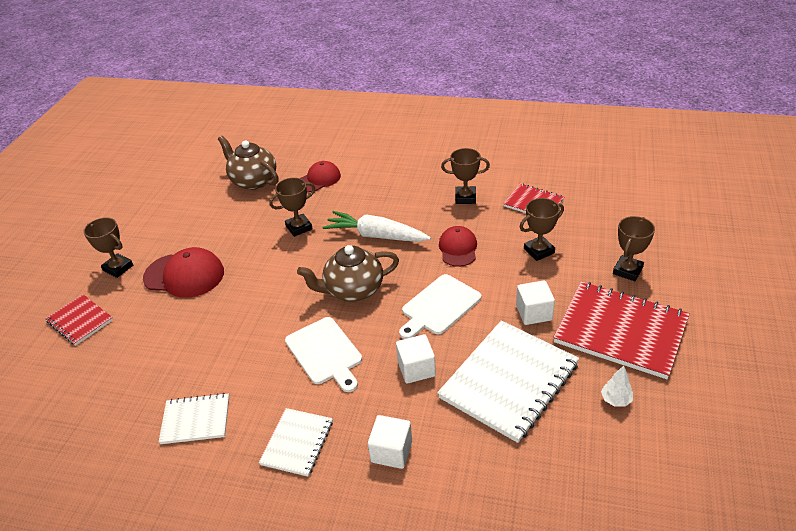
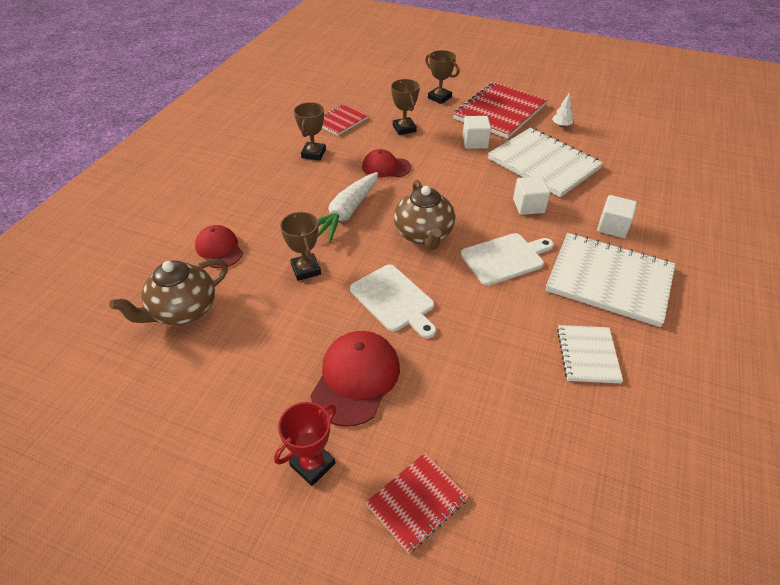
camera: 85 degrees left, 5 degrees up
(118, 268) = (312, 464): brown trophy -> red trophy
(297, 443) = (609, 280): white notebook -> white notebook, size x1.86
(439, 306) = (457, 186): white cutting board -> white cutting board (394, 300)

